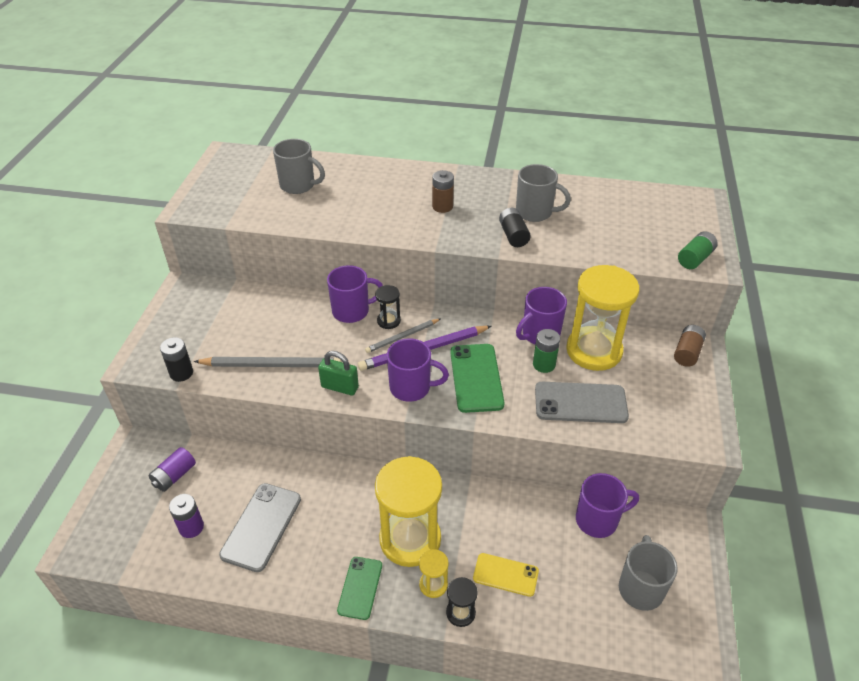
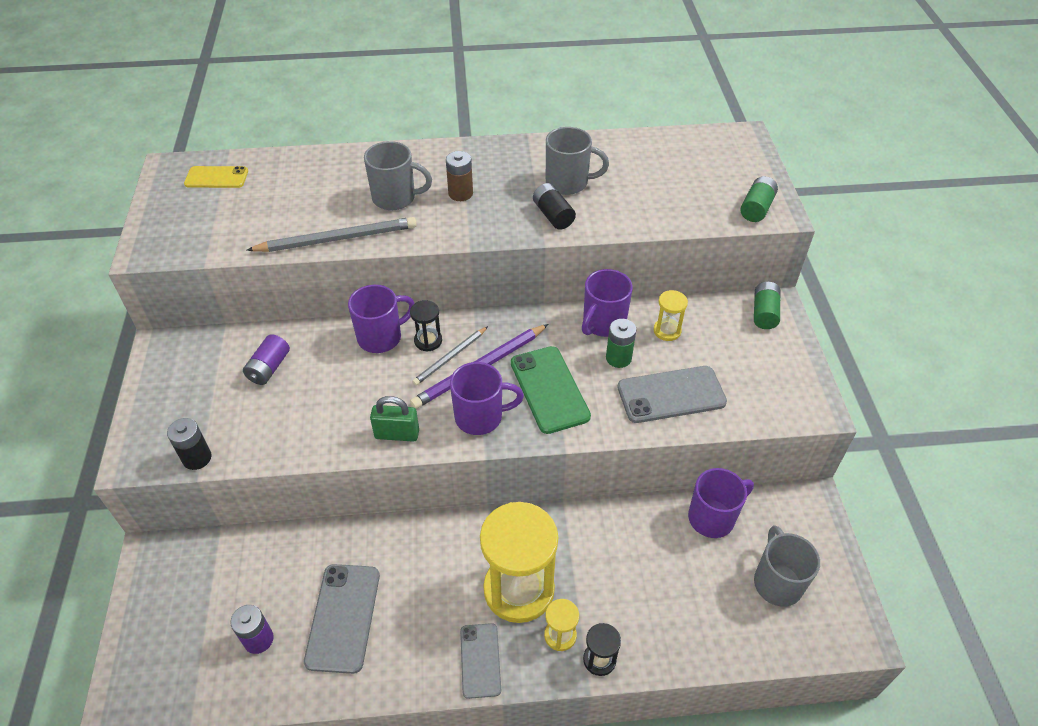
camera: 15 degrees left, 5 degrees up
(174, 476) = (217, 581): purple battery -> purple battery (269, 368)
(271, 365) = (305, 424): grey pencil -> grey pencil (336, 239)
(298, 185) = (278, 195): grey mug -> grey mug (395, 198)
(360, 588) = (480, 660): green phone -> grey phone
(505, 575) = (634, 604): yellow phone -> yellow phone (216, 178)
(594, 351) = (667, 331): yellow hourglass -> yellow hourglass, size x0.44
(687, 352) = (764, 313): brown battery -> green battery

